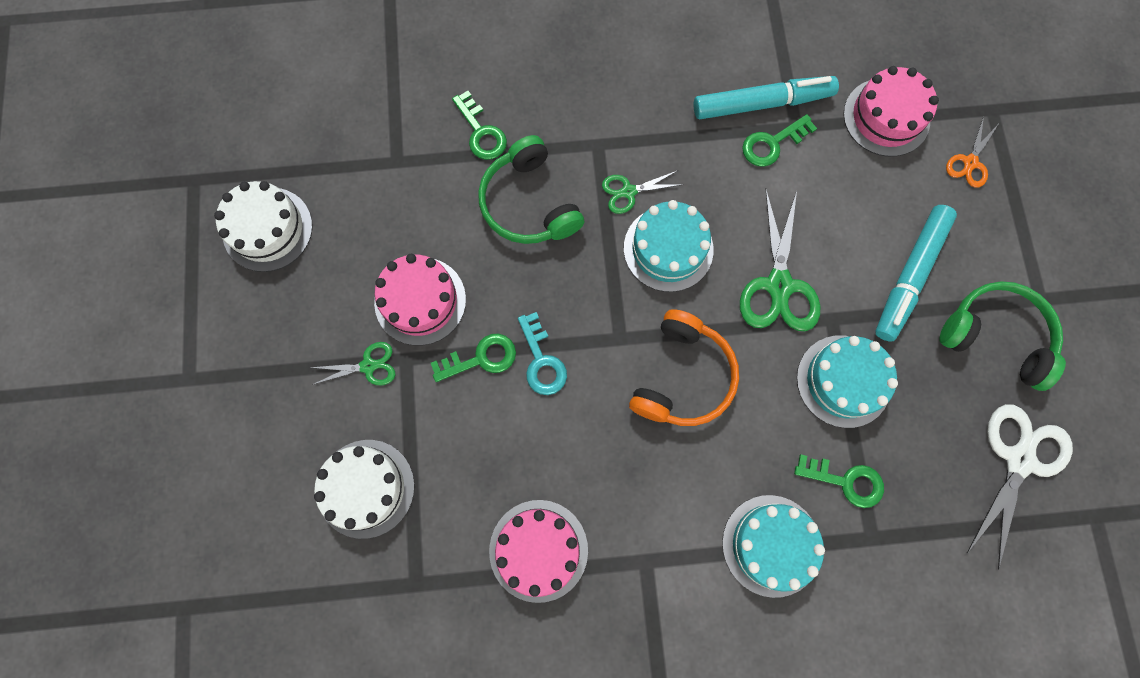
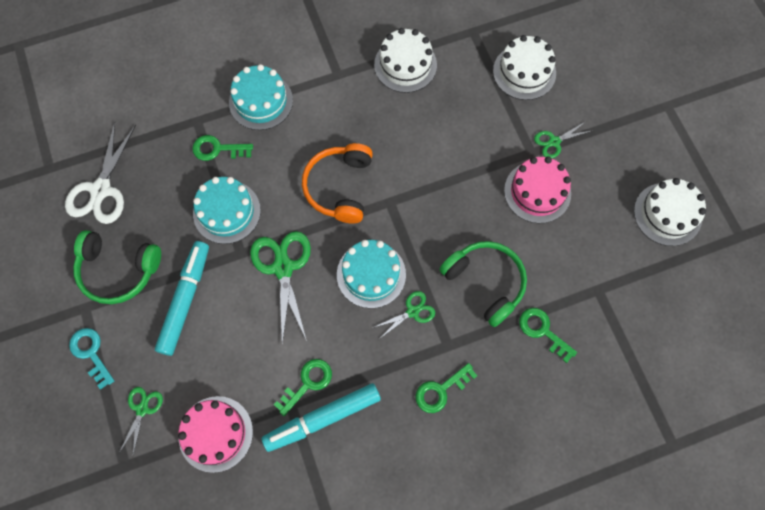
camera: 165 degrees right, 5 degrees down
(481, 358) = (481, 165): green key -> green key (441, 390)
(538, 550) = (405, 65): pink cake -> white cake
(541, 361) = (439, 173): turquoise key -> turquoise key (91, 353)
(970, 162) = (142, 409): orange scissors -> green scissors

